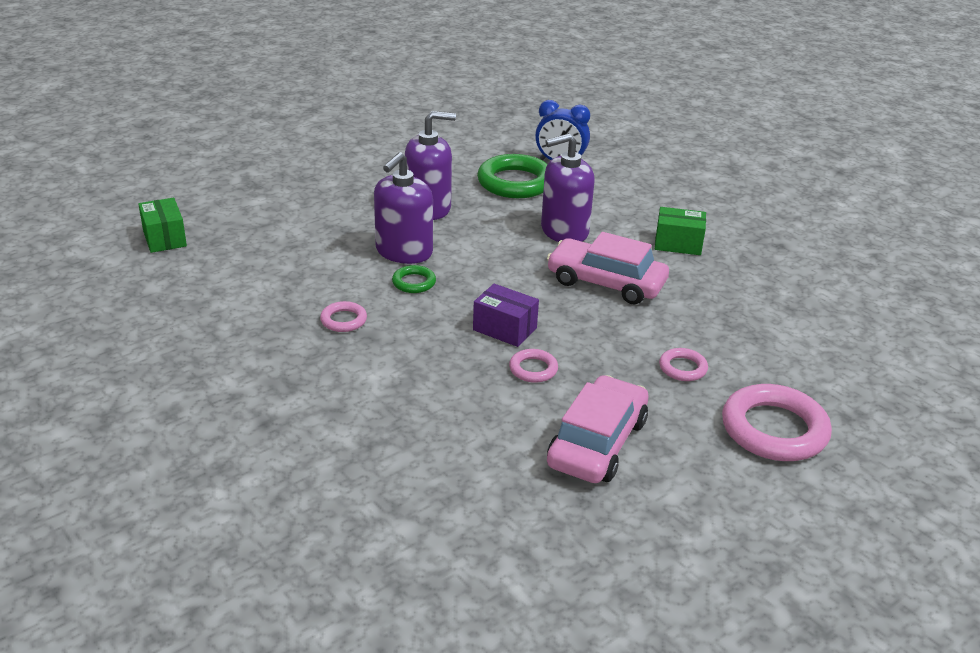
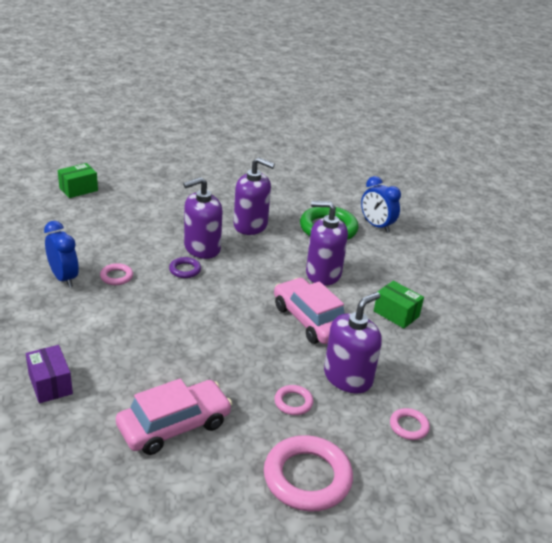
camera: 30 degrees right, 0 degrees up
(164, 238) = (78, 189): green box -> green box turned 45 degrees clockwise
(280, 346) = (64, 278): none -> blue clock
(414, 282) = (185, 270): green ring -> purple ring
(504, 329) = (205, 323): purple box -> purple box (50, 384)
(533, 369) = (192, 357): pink ring -> pink ring (409, 426)
(704, 322) = (348, 377): none -> purple soap dispenser

